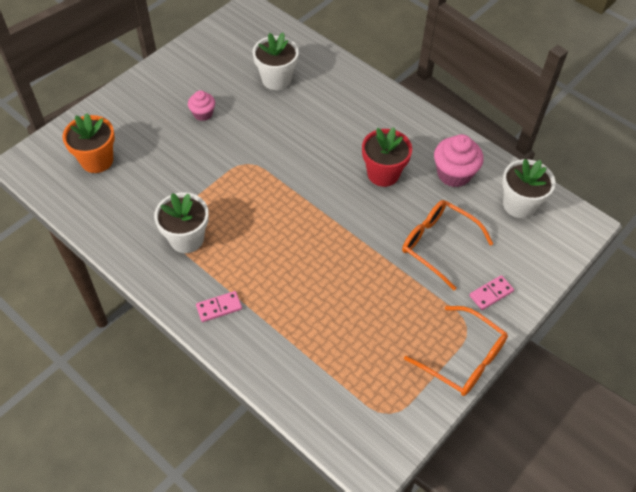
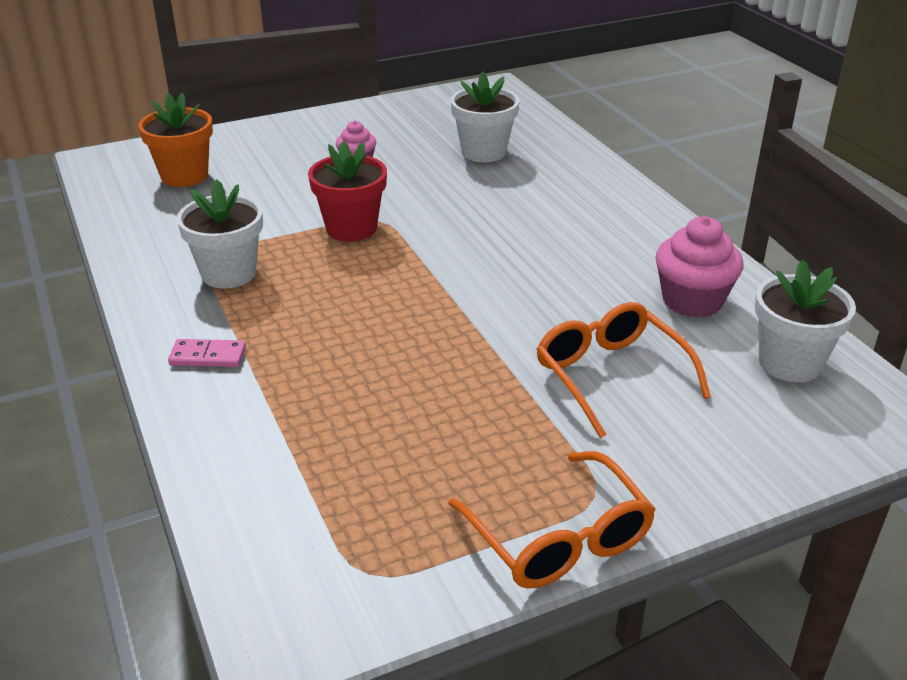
camera: 25 degrees right, 20 degrees down
(383, 174) = (573, 274): red flower pot -> red flower pot (351, 228)
(491, 293) = (668, 463): pink domino -> none

